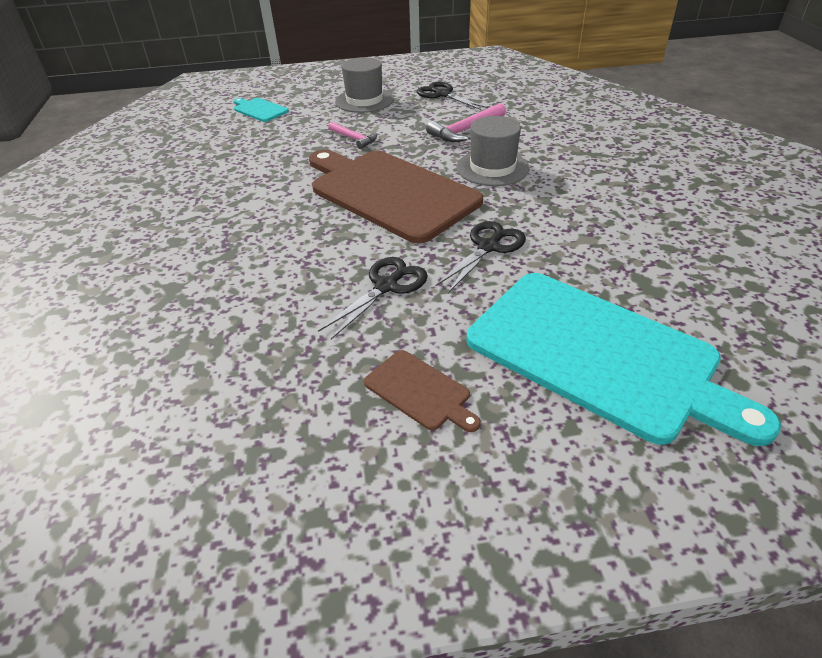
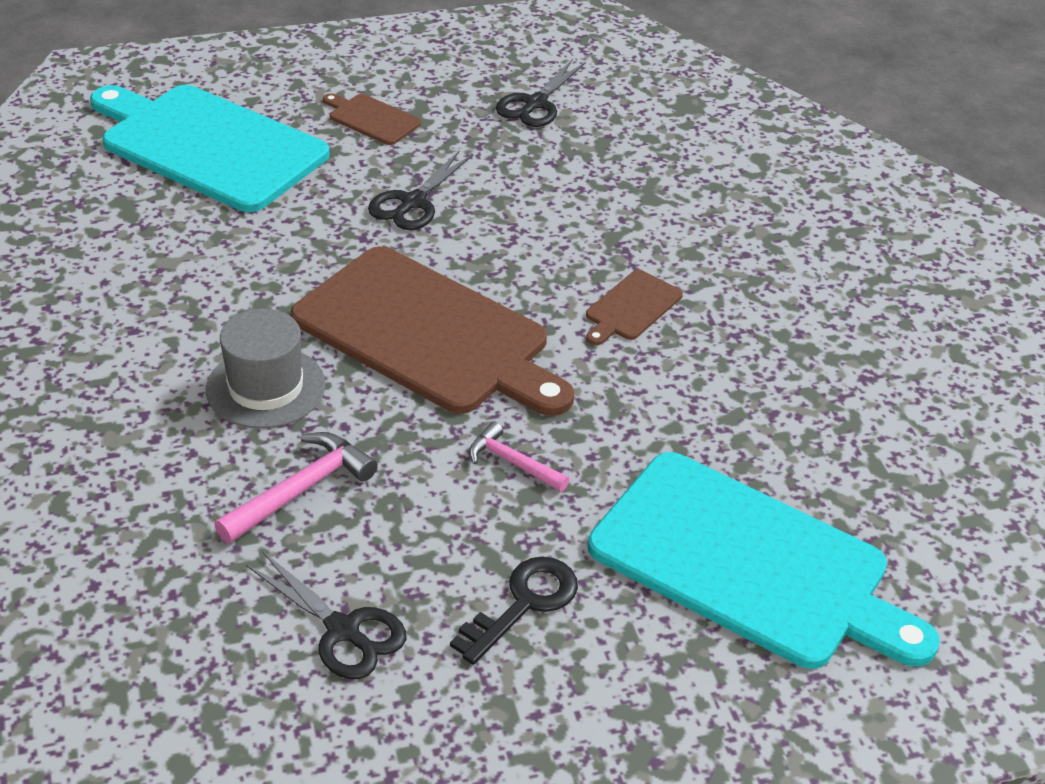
camera: 170 degrees right, 0 degrees up
(246, 206) = (631, 308): none -> brown cutting board
(259, 110) = (748, 564): turquoise cutting board -> turquoise cutting board, size x2.39
(364, 100) = (524, 603): grey hat -> black key
(488, 247) = (293, 249): black scissors -> black scissors (535, 104)

